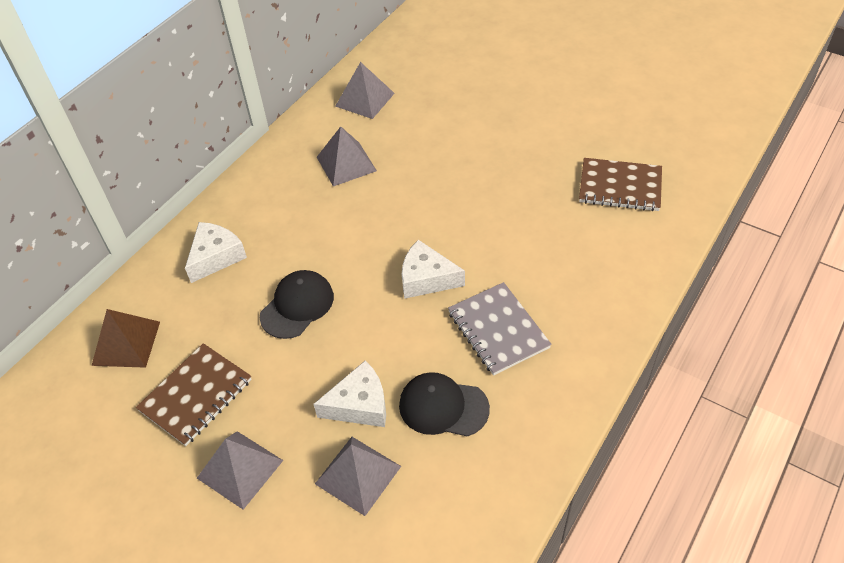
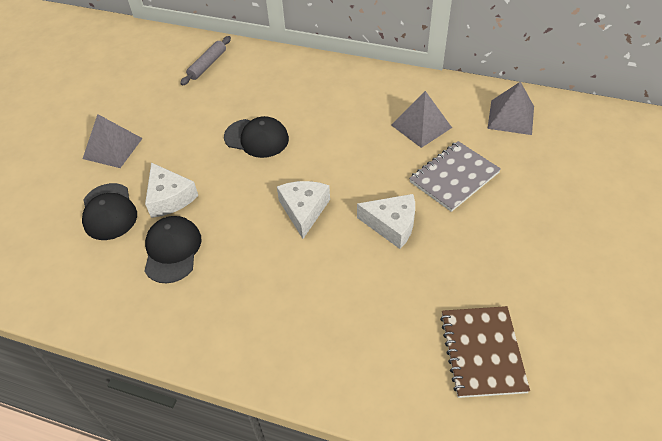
camera: 75 degrees right, 0 degrees up
(126, 343) = (207, 65): brown pyramid -> grey rolling pin
(196, 395) = (169, 110): brown notebook -> none
(216, 257) = (293, 82): white cheese -> white cheese (392, 225)
(358, 475) = (109, 212): grey pyramid -> black cap
(498, 330) = (257, 273): grey notebook -> grey notebook (454, 177)

